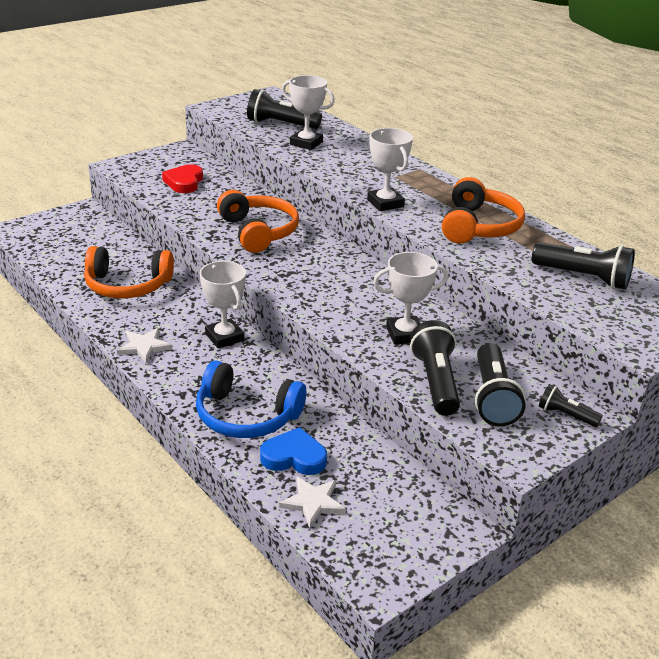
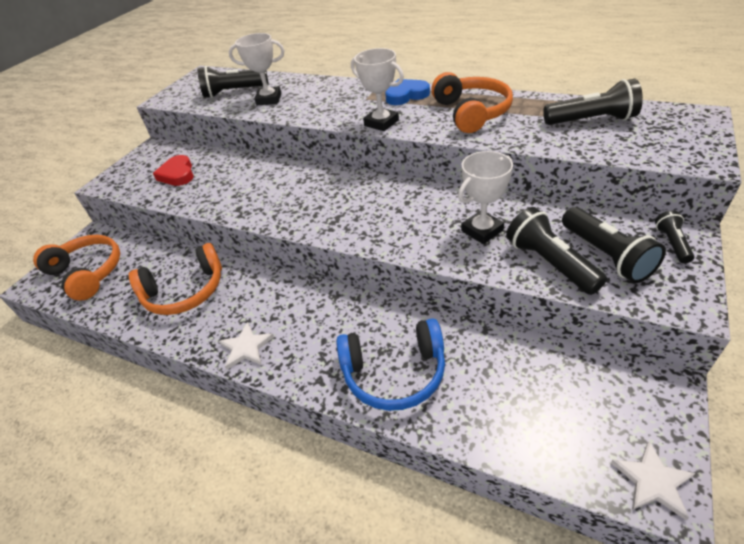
camera: 20 degrees left, 10 degrees up
(224, 337) = (311, 301): white trophy -> none
(258, 232) = (279, 191): orange headphones -> orange headphones (88, 273)
(294, 457) = (471, 394): blue heart -> blue heart (406, 95)
(313, 503) = (531, 436): white star -> white star (653, 481)
(565, 415) = (672, 243): black flashlight -> black flashlight turned 90 degrees clockwise

